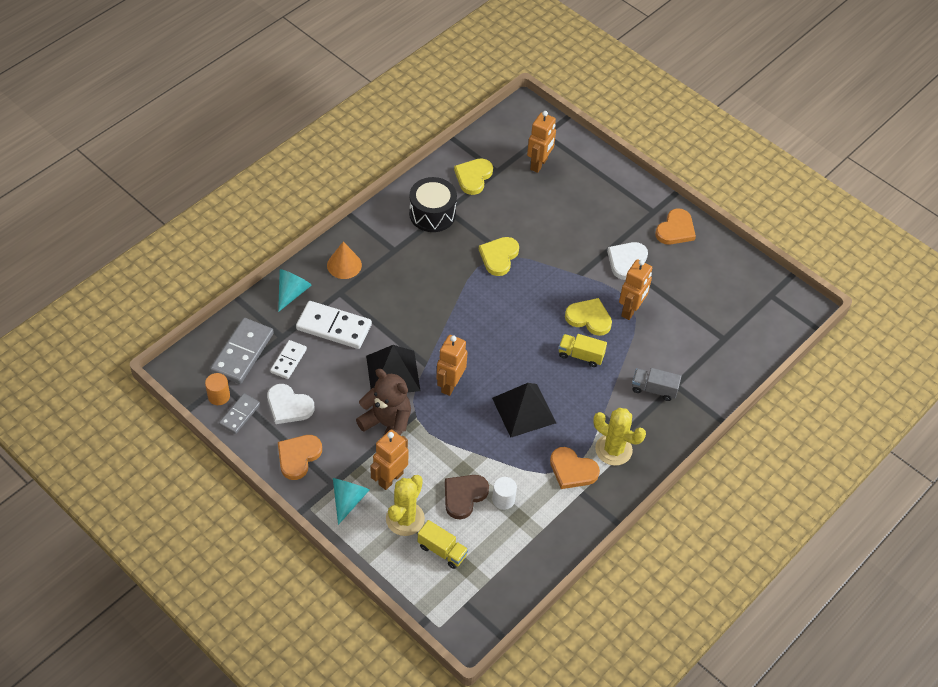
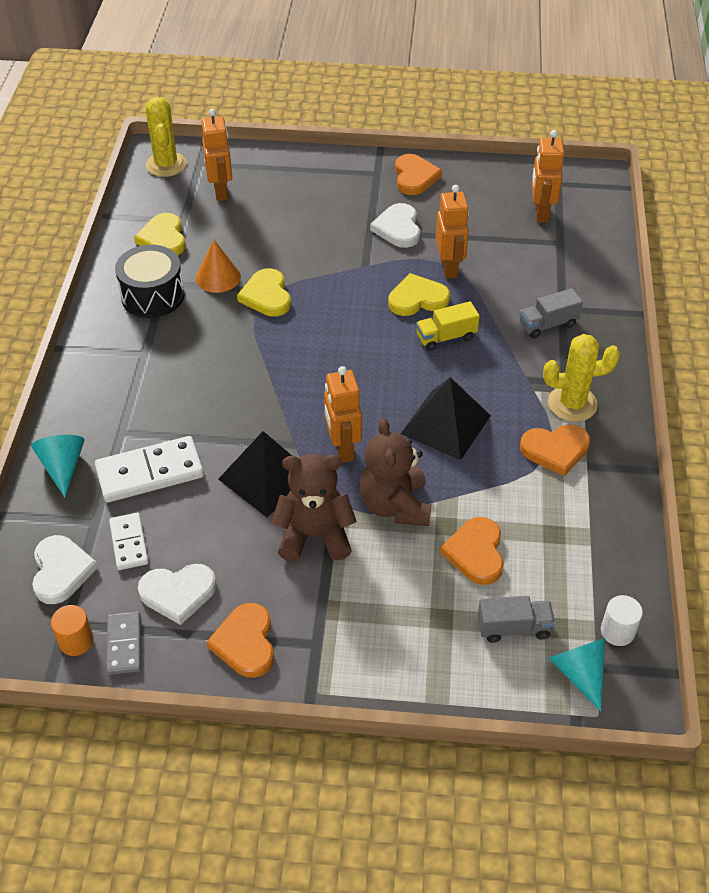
camera: 35 degrees left, 5 degrees down
(242, 353) = (61, 571): grey domino -> white heart
(344, 265) = (99, 401): orange cone -> orange cone (218, 277)
(348, 500) = (353, 649): turquoise cone -> turquoise cone (579, 672)
(390, 478) = (377, 591): orange robot -> orange robot (541, 213)
(405, 519) = (438, 623): yellow cactus -> yellow cactus (166, 165)
(442, 550) = (513, 628): yellow truck -> grey truck
(446, 438) = (395, 505): none -> brown teddy bear
(464, 496) = (476, 553): brown heart -> orange heart
(503, 499) = (519, 527): white cylinder -> white cylinder (617, 631)

